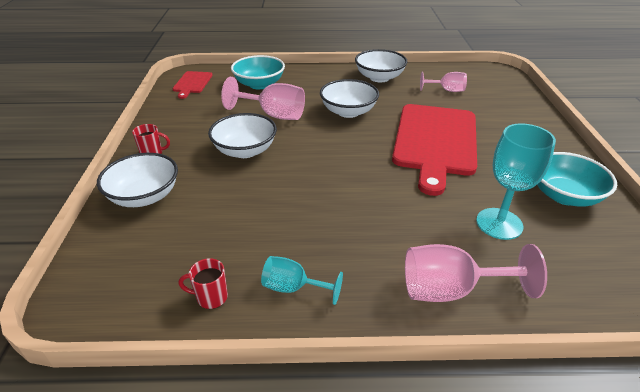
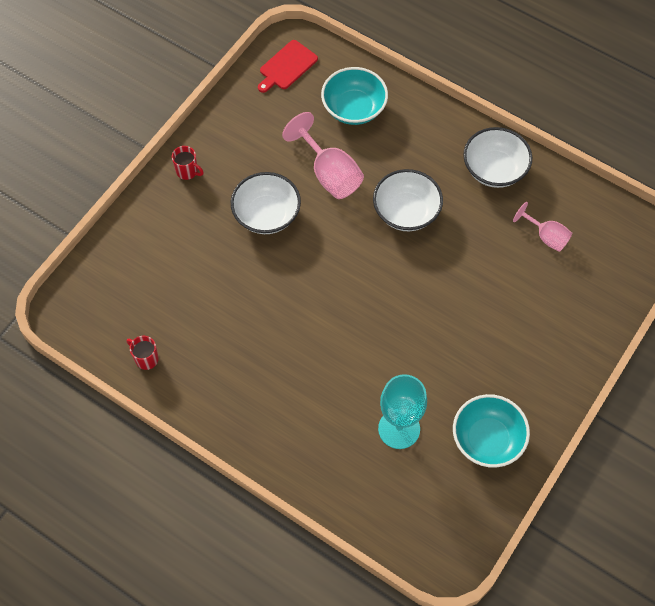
camera: 35 degrees right, 25 degrees up
(144, 196) = (154, 227): white bowl -> none
(293, 288) = (202, 385): turquoise goblet -> none
(435, 142) = (447, 307): red cutting board -> none
(451, 290) = (302, 456): pink goblet -> none

